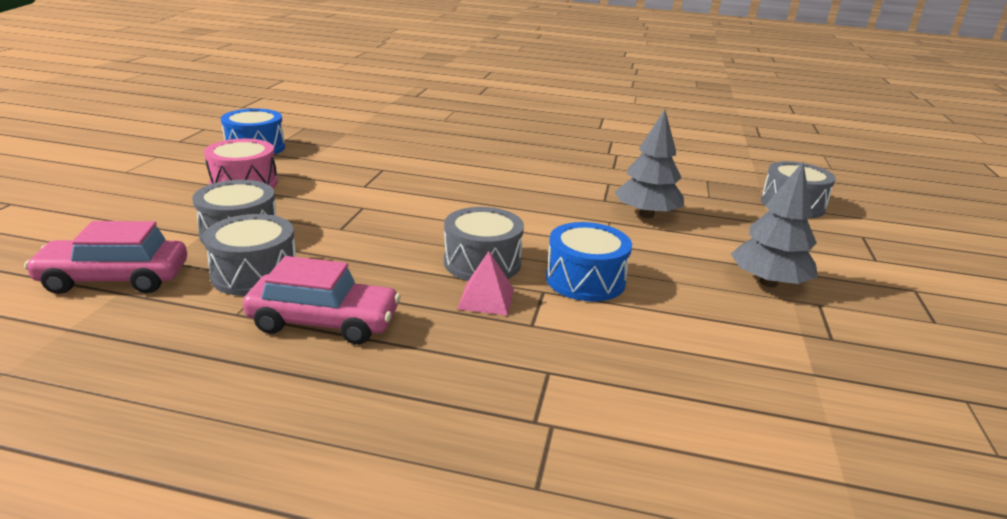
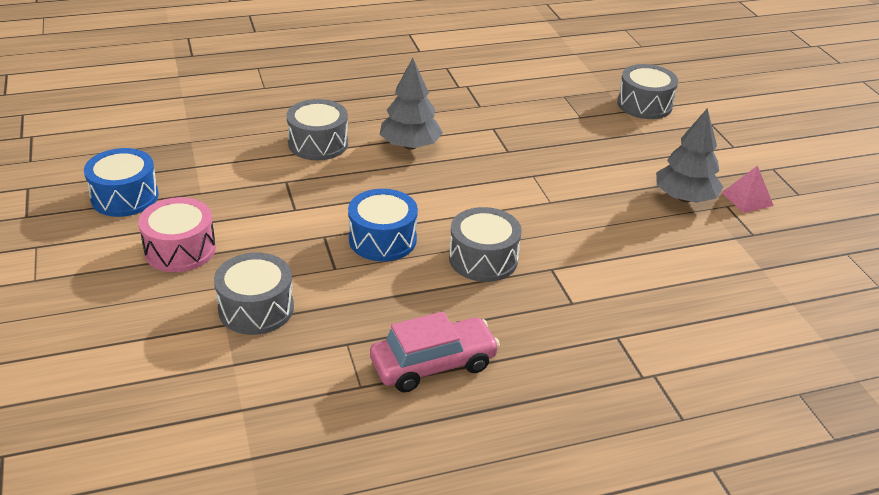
camera: 30 degrees left, 10 degrees up
(114, 279) = (219, 400): pink car -> none
(255, 274) = (326, 344): grey drum -> grey drum (318, 143)
(486, 298) = (520, 293): pink pyramid -> pink pyramid (747, 199)
(585, 280) = (569, 246): blue drum -> blue drum (382, 239)
(646, 215) = (553, 157): grey tree -> grey tree (410, 145)

